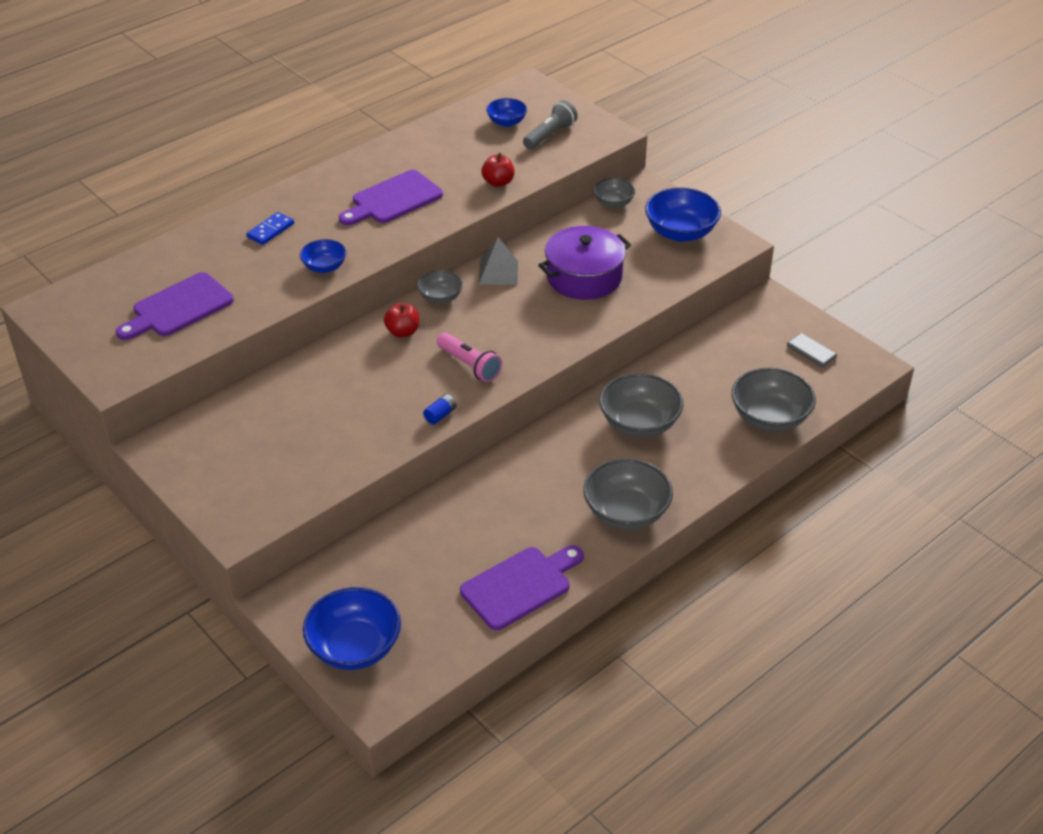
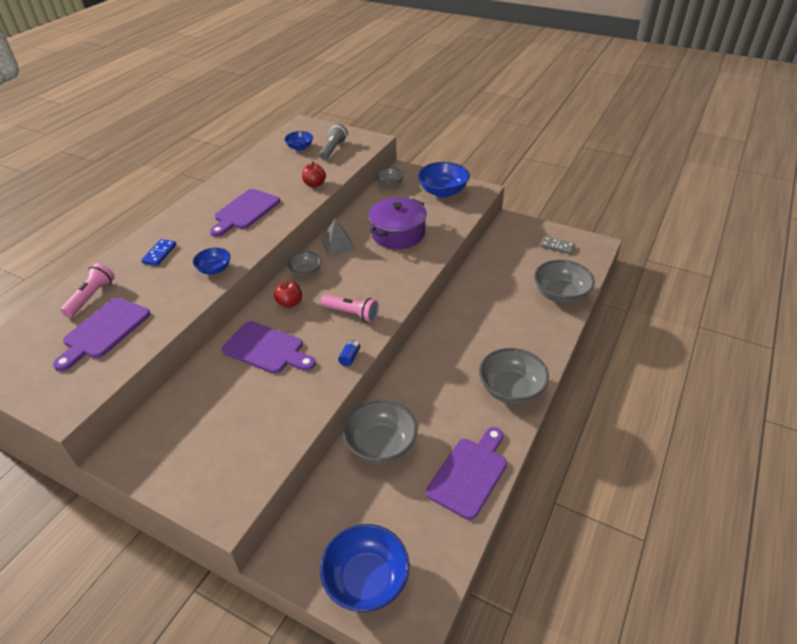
camera: 20 degrees left, 0 degrees up
(178, 264) = (92, 297): none -> pink flashlight
(351, 379) = (266, 349): none -> purple cutting board
(639, 423) = (481, 322): grey bowl -> grey bowl (380, 445)

